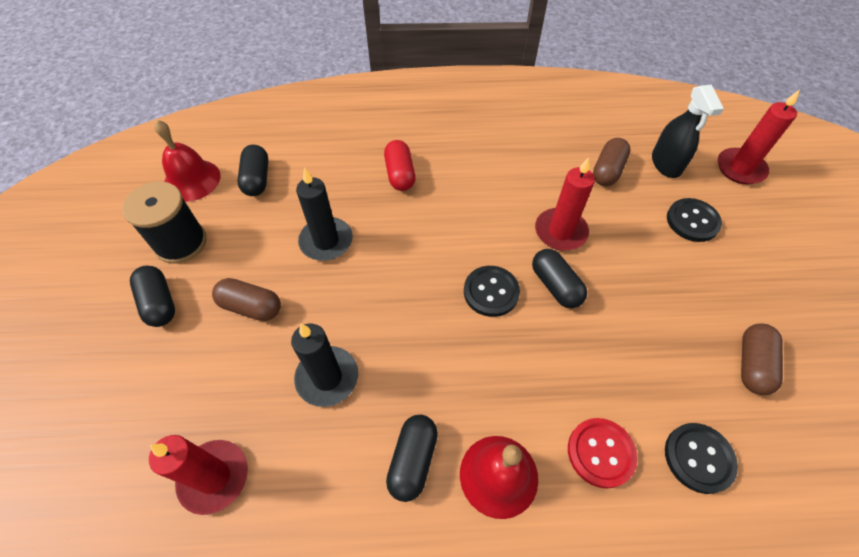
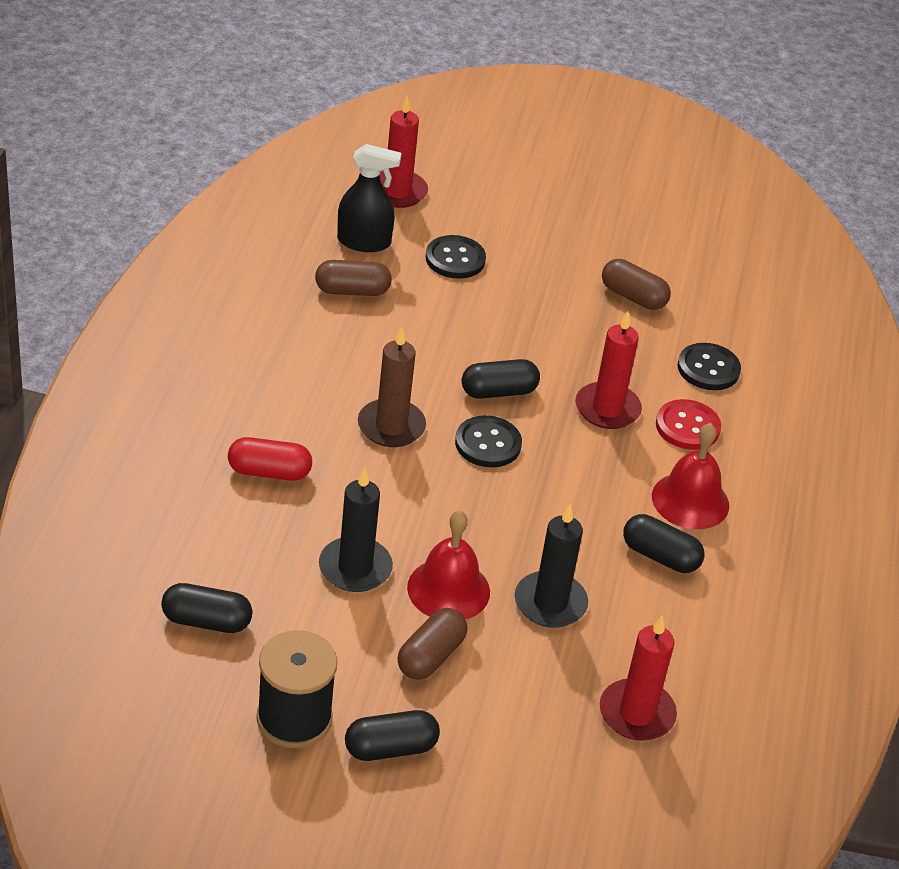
camera: 80 degrees left, 15 degrees down
(192, 180) = (171, 696): red bell -> red bell (448, 589)
(478, 227) = (391, 426): none -> brown candle
(560, 231) = (427, 362): red candle -> red candle (607, 409)
(607, 171) = (352, 291): brown capsule -> brown capsule turned 45 degrees counterclockwise

